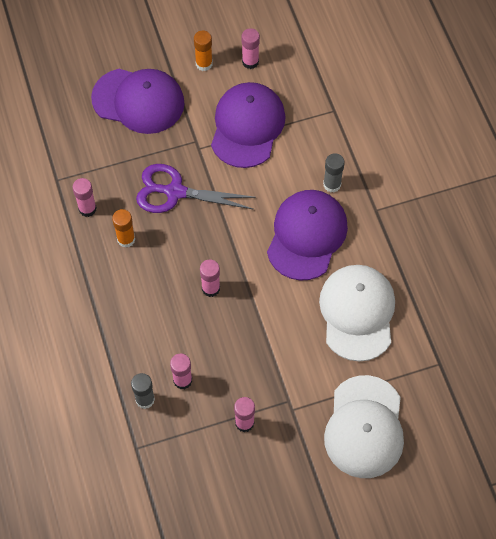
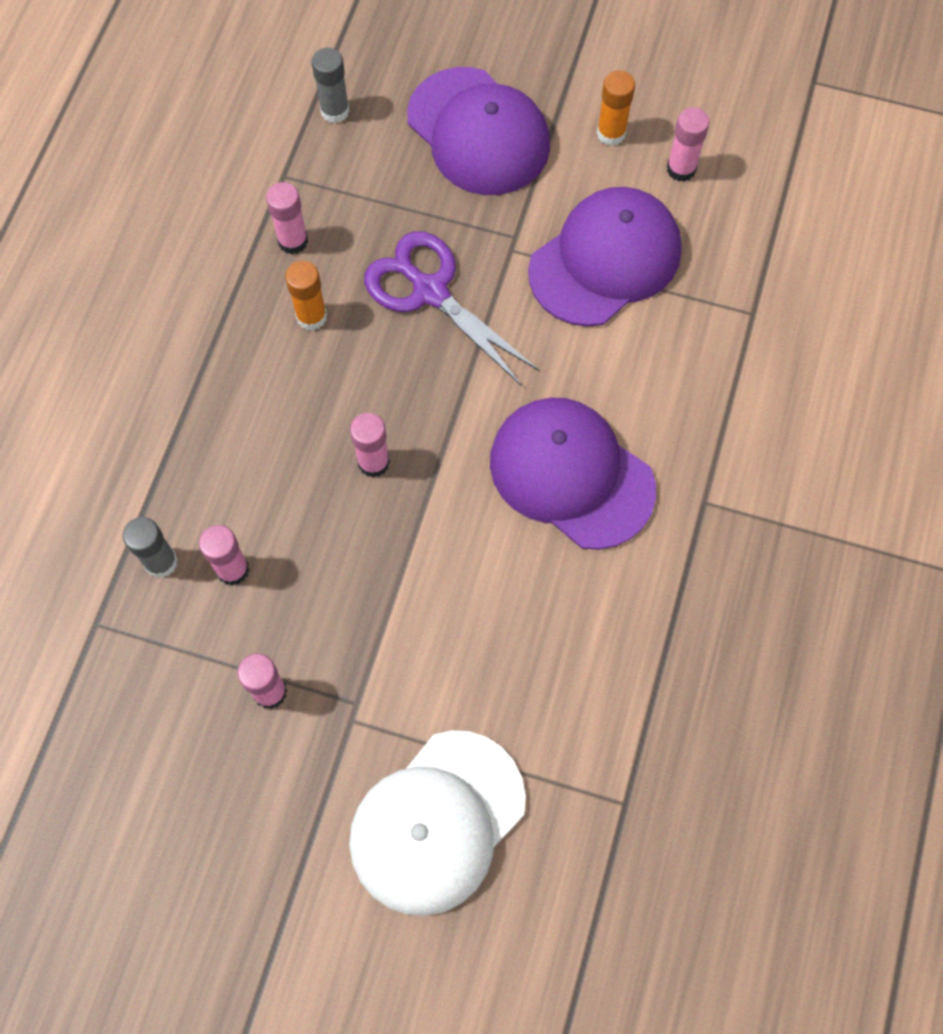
camera: 35 degrees right, 5 degrees up
(307, 235) = (571, 474): purple cap -> purple cap turned 105 degrees counterclockwise
(332, 184) = (666, 422): grey glue stick -> grey glue stick (335, 111)
(357, 313) = (558, 639): white cap -> none

